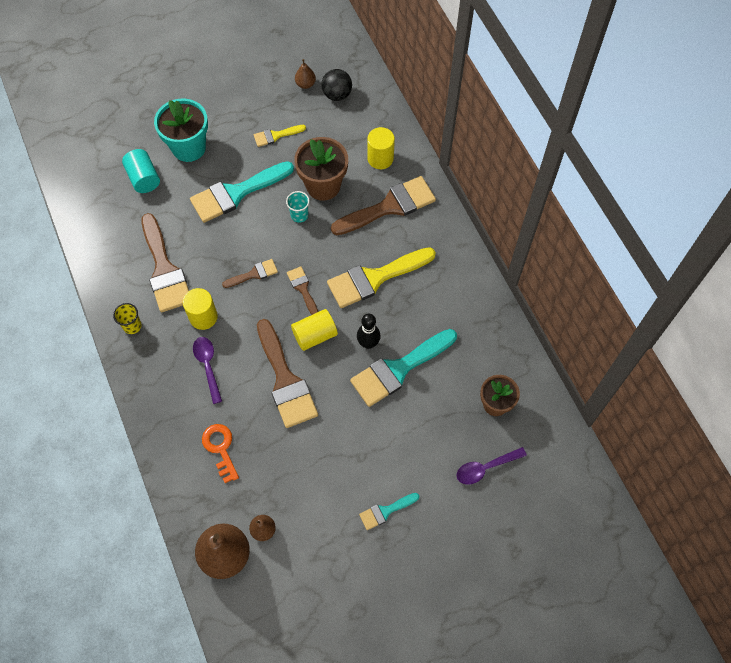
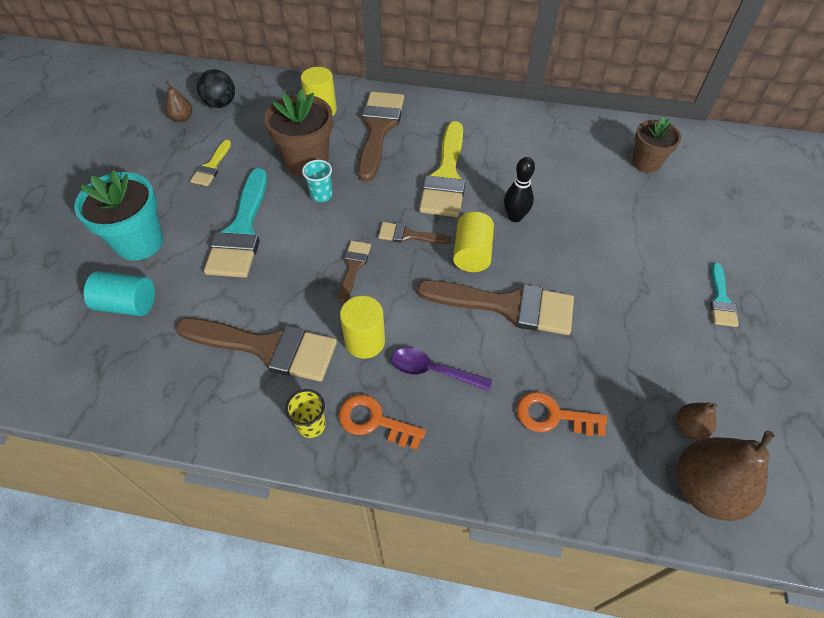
camera: 55 degrees left, 10 degrees down
(155, 356) = (374, 421): none -> orange key
(399, 369) = (561, 209): turquoise brush -> none
(485, 468) = (710, 202): purple spoon -> none

